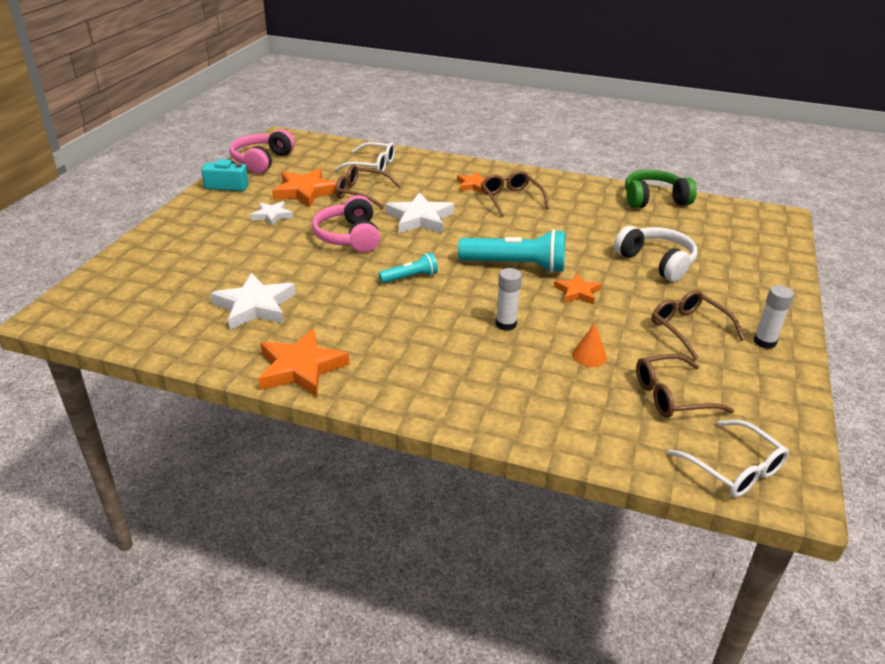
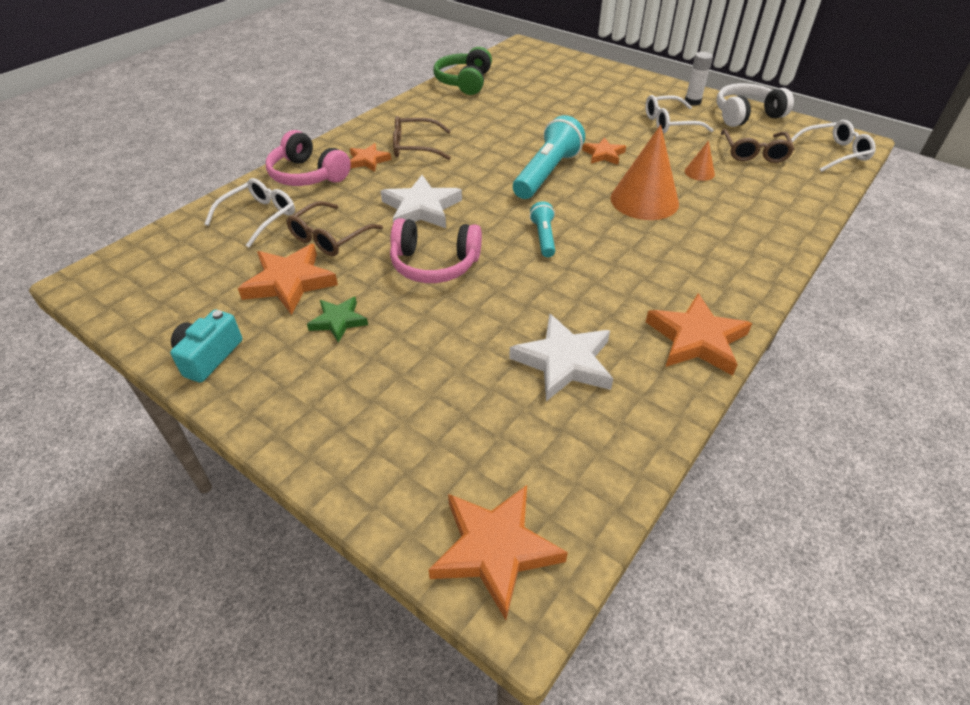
camera: 70 degrees left, 10 degrees up
(87, 302) = (495, 549): none -> orange star
(262, 161) = (154, 311): pink headphones -> pink headphones (308, 175)
(272, 215) = (338, 321): white star -> green star
(506, 324) = (644, 200): white glue stick -> orange cone
(656, 262) = (569, 109): white headphones -> white headphones (746, 115)
(689, 329) = (670, 123): brown glasses -> white glasses

